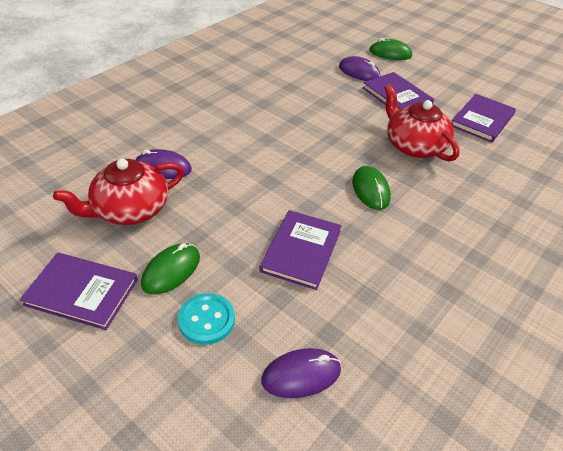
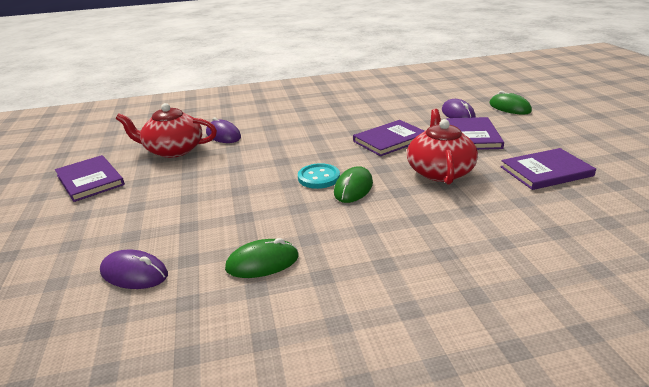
camera: 40 degrees right, 15 degrees down
(171, 270) = (148, 187): green mouse -> green mouse (262, 262)
(206, 320) = (128, 219): turquoise button -> turquoise button (318, 177)
(301, 251) = (243, 206): purple book -> purple book (390, 140)

